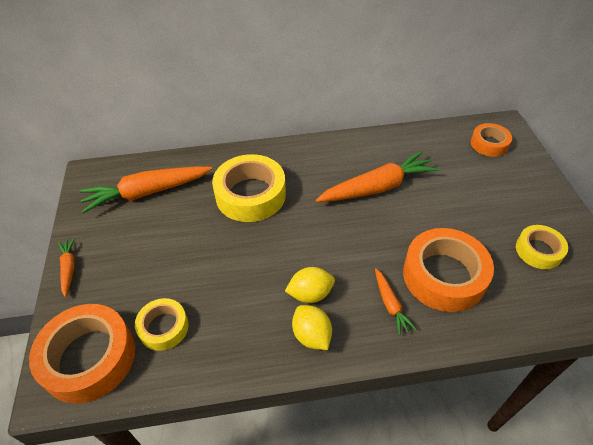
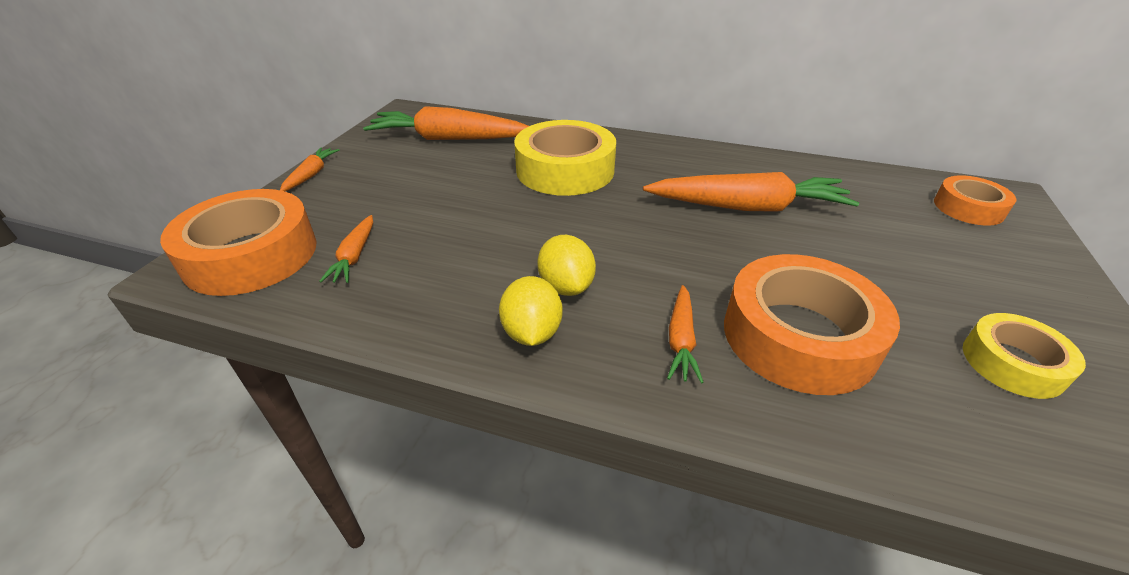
camera: 25 degrees right, 10 degrees down
(163, 327) = (354, 256): yellow tape -> orange carrot
(310, 294) = (566, 286): yellow lemon -> yellow lemon turned 60 degrees clockwise

